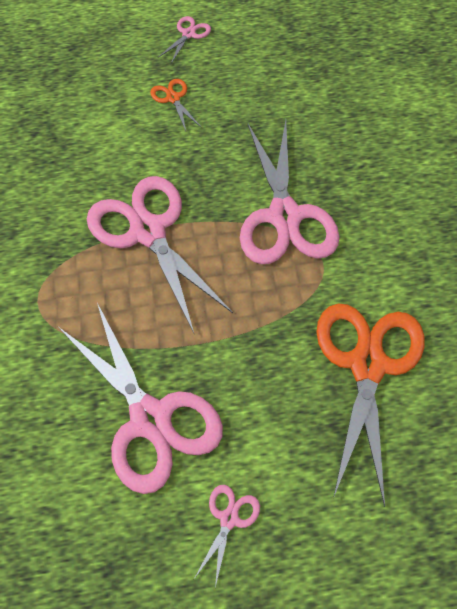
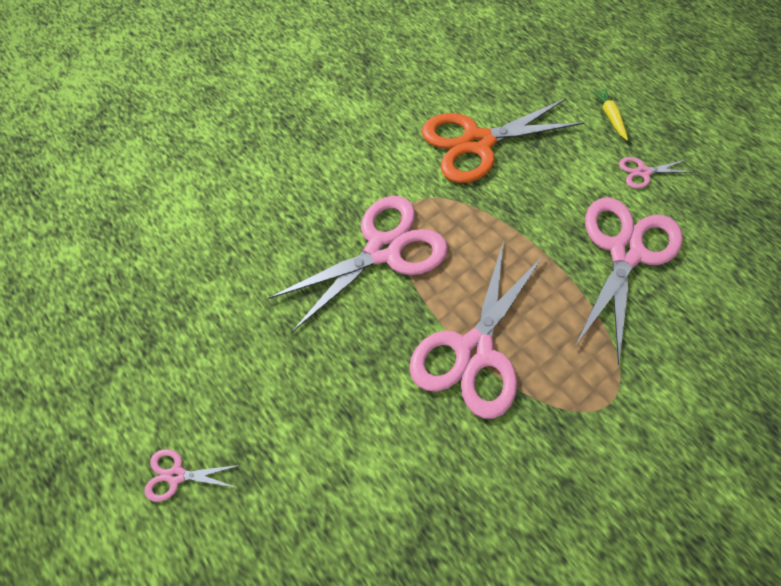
camera: 120 degrees left, 0 degrees up
(173, 98) = (293, 430): orange scissors -> none
(330, 546) = (610, 117): none -> yellow carrot

